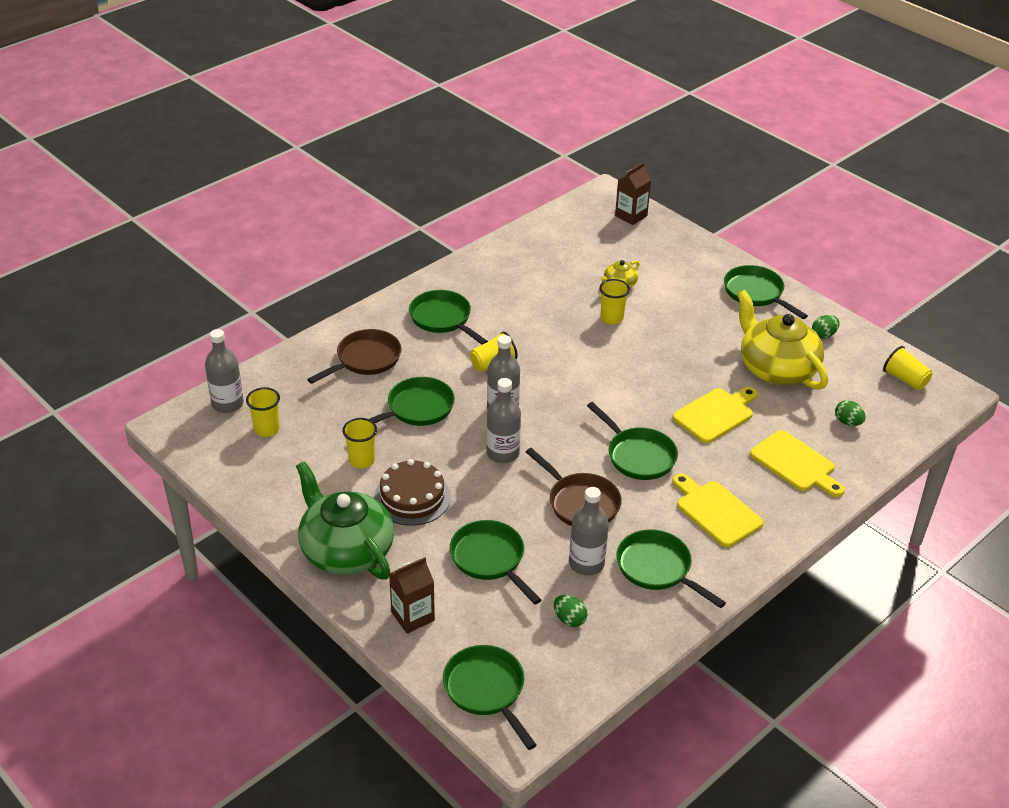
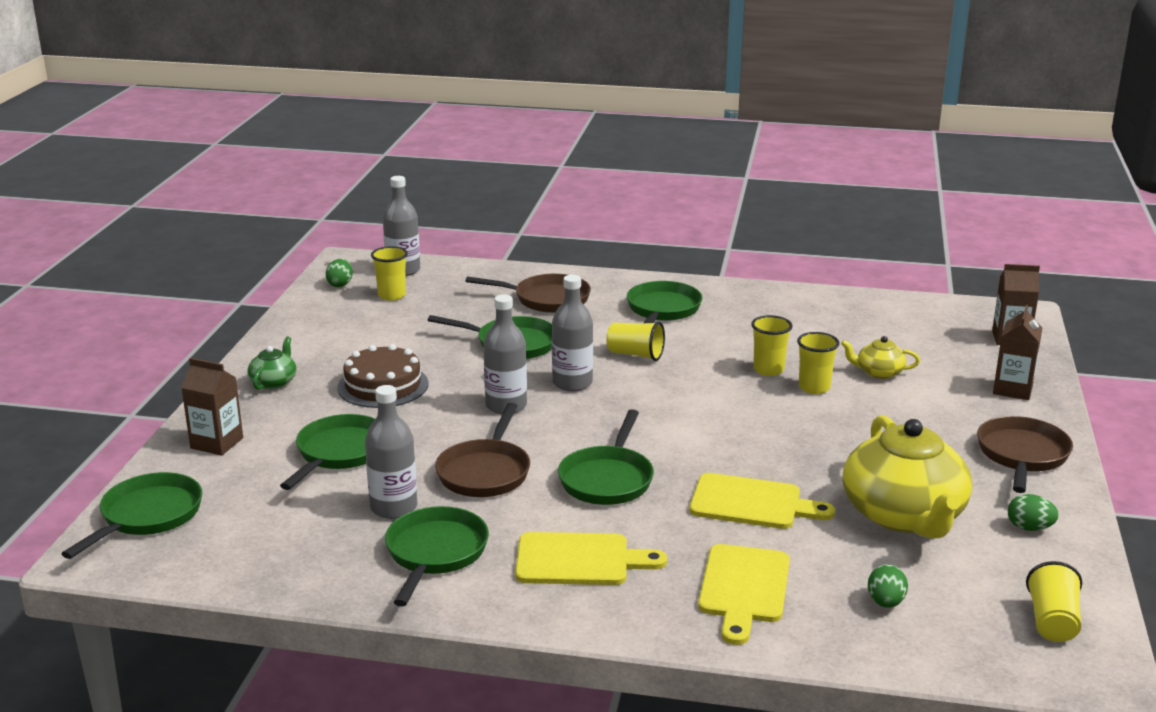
camera: 55 degrees right, 15 degrees down
(346, 550) = (274, 382): green teapot -> green teapot, size x0.45
(362, 460) = (404, 346): yellow cup -> yellow cup (768, 370)
(569, 619) = (296, 527): green egg -> green egg (340, 284)
(687, 252) = (1012, 389): none -> brown carton
(716, 511) = (579, 560): yellow cutting board -> yellow cutting board turned 75 degrees clockwise
(756, 293) = (1022, 455): green pan -> brown pan
(776, 368) = (904, 515): yellow teapot -> yellow teapot turned 150 degrees clockwise

